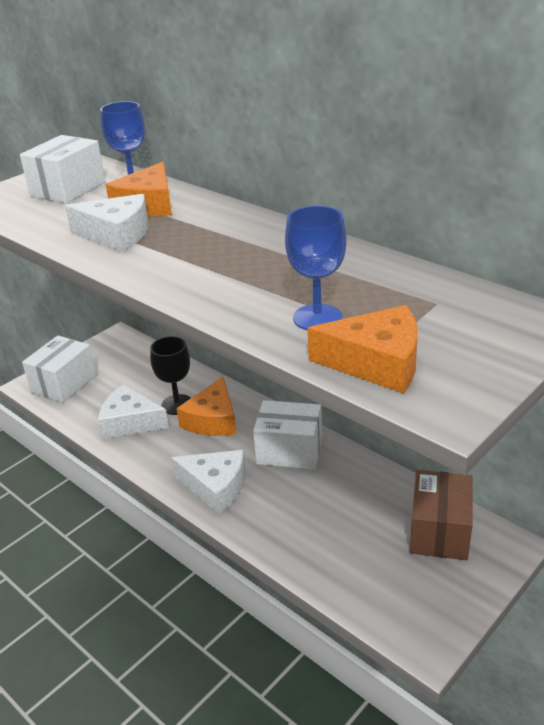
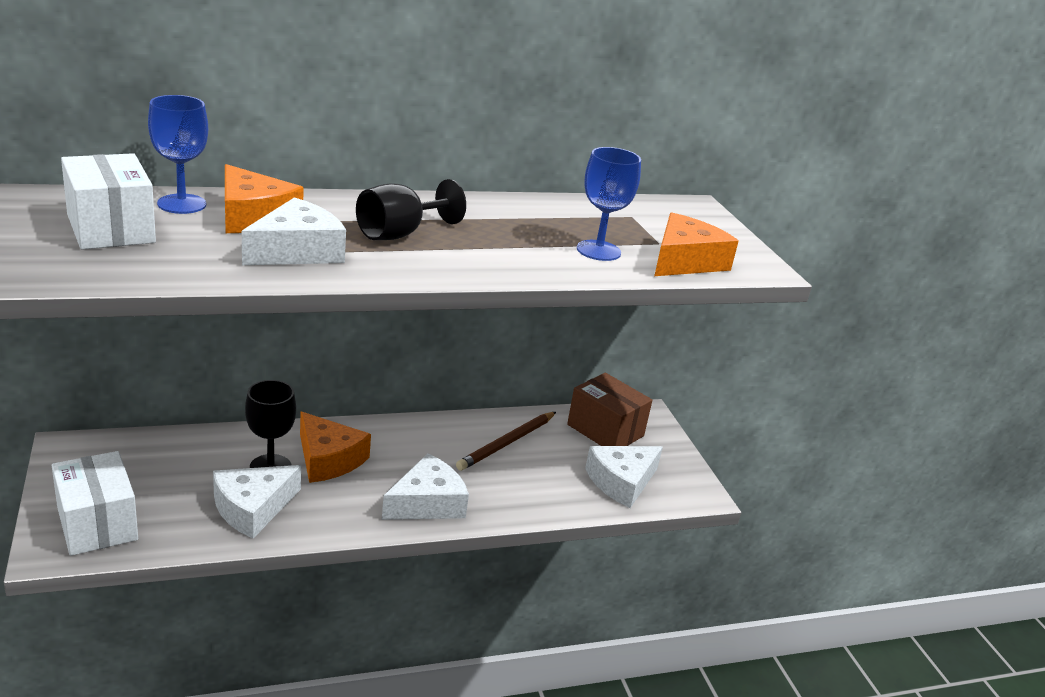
camera: 65 degrees left, 5 degrees down
(202, 246) = (400, 234): none -> black goblet
(289, 450) = (432, 443): white box -> none
(339, 486) = (507, 443): none -> brown pencil
(373, 579) = (621, 482): none -> white cheese

